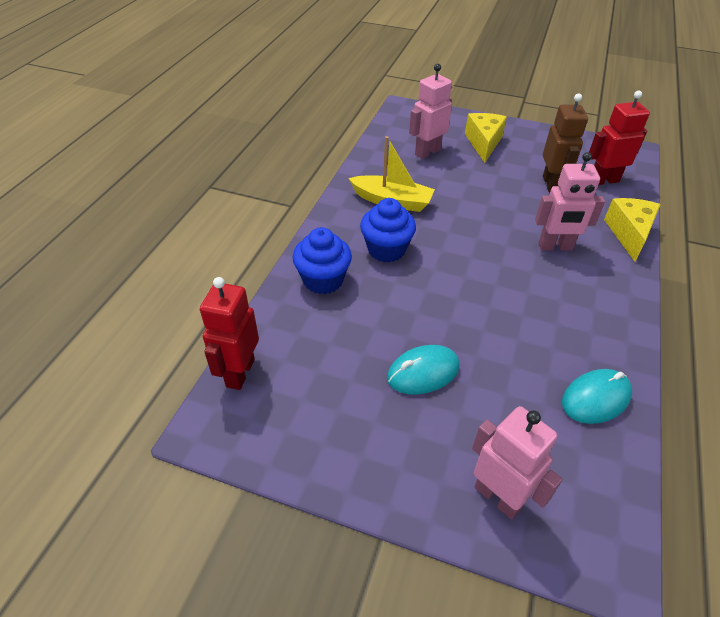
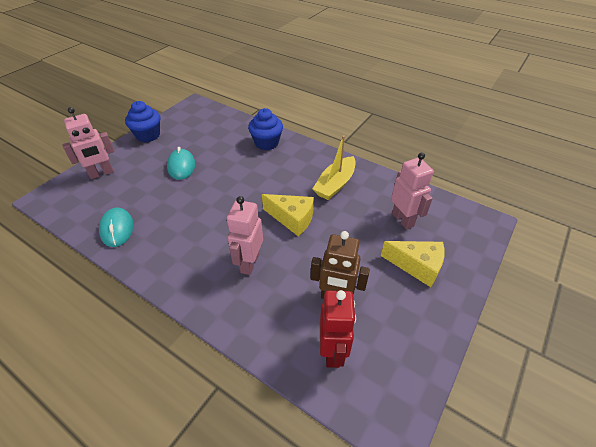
camera: 105 degrees right, 0 degrees up
(239, 373) = (218, 113): red robot -> none
(386, 249) = (283, 171): blue cupcake -> blue cupcake (148, 135)
(629, 234) = (243, 329): yellow cheese -> yellow cheese (292, 219)

